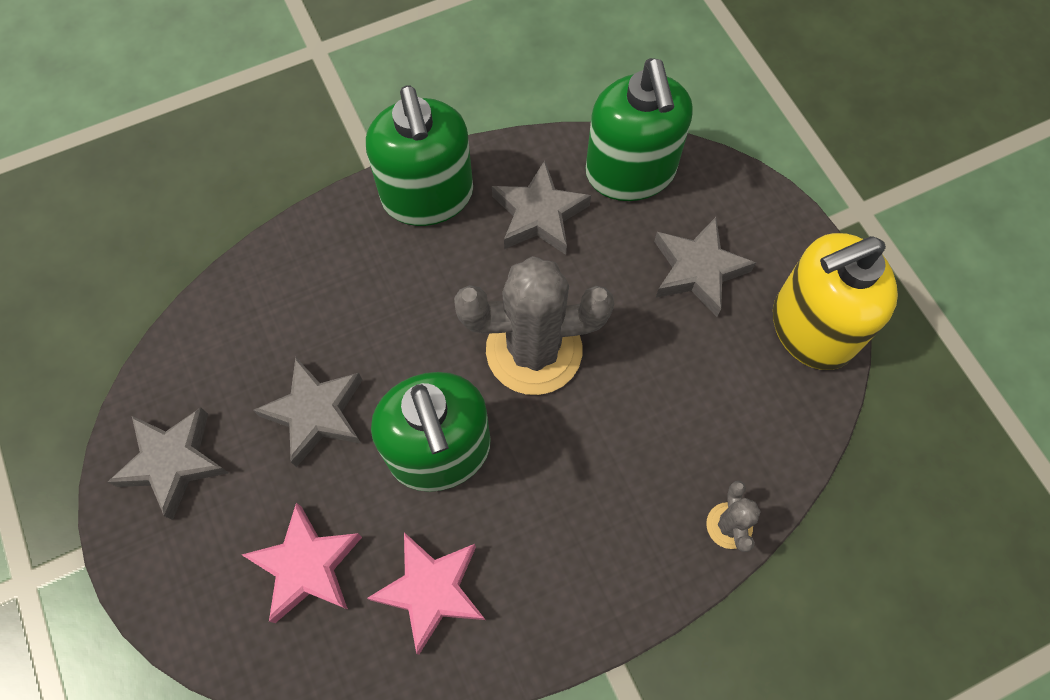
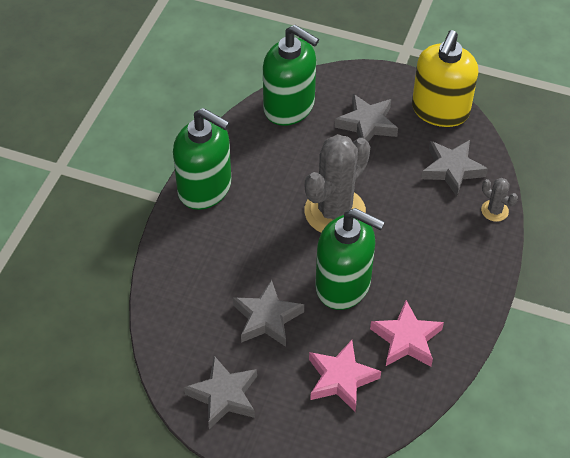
camera: 45 degrees left, 15 degrees down
(539, 215) = (269, 155): grey star -> grey star (452, 169)

